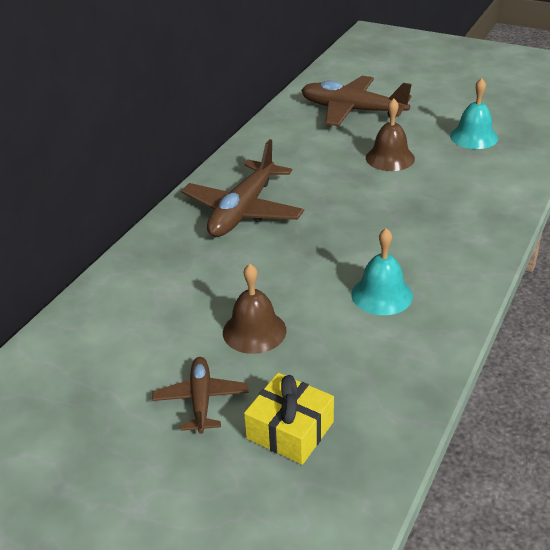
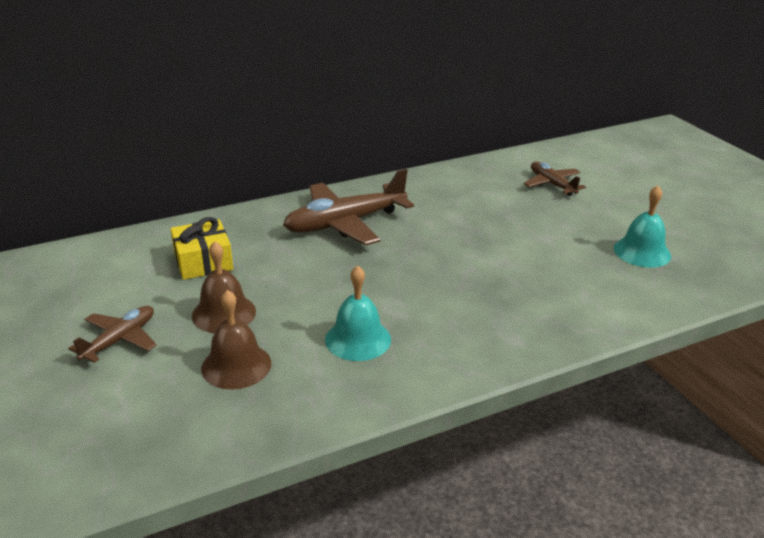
camera: 35 degrees right, 5 degrees down
(290, 430) = (142, 397): yellow gift -> yellow gift (203, 261)
(352, 110) = (552, 184): brown plane -> brown plane, size x0.56
(390, 158) = (529, 236): brown bell -> brown bell (236, 365)

